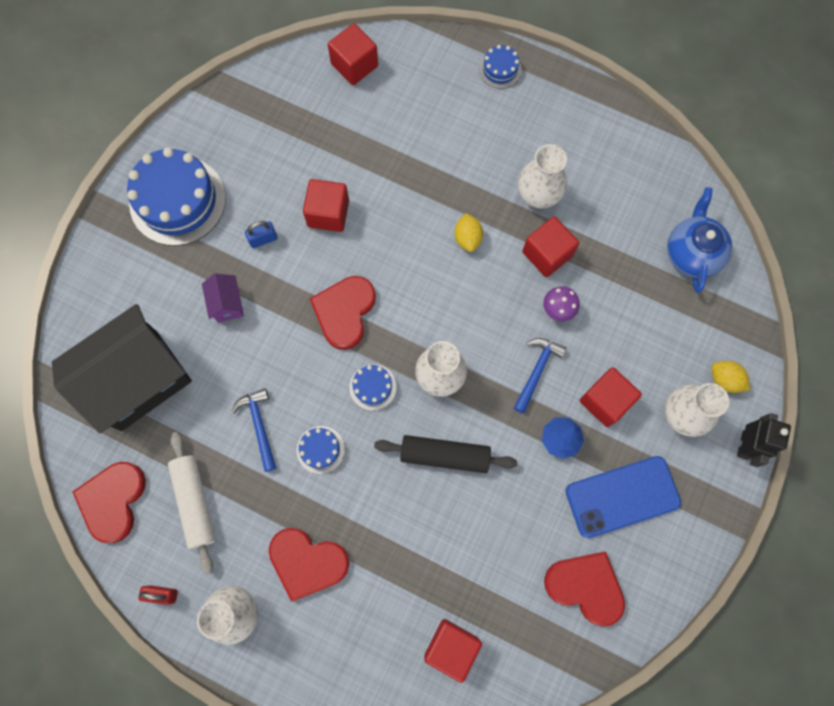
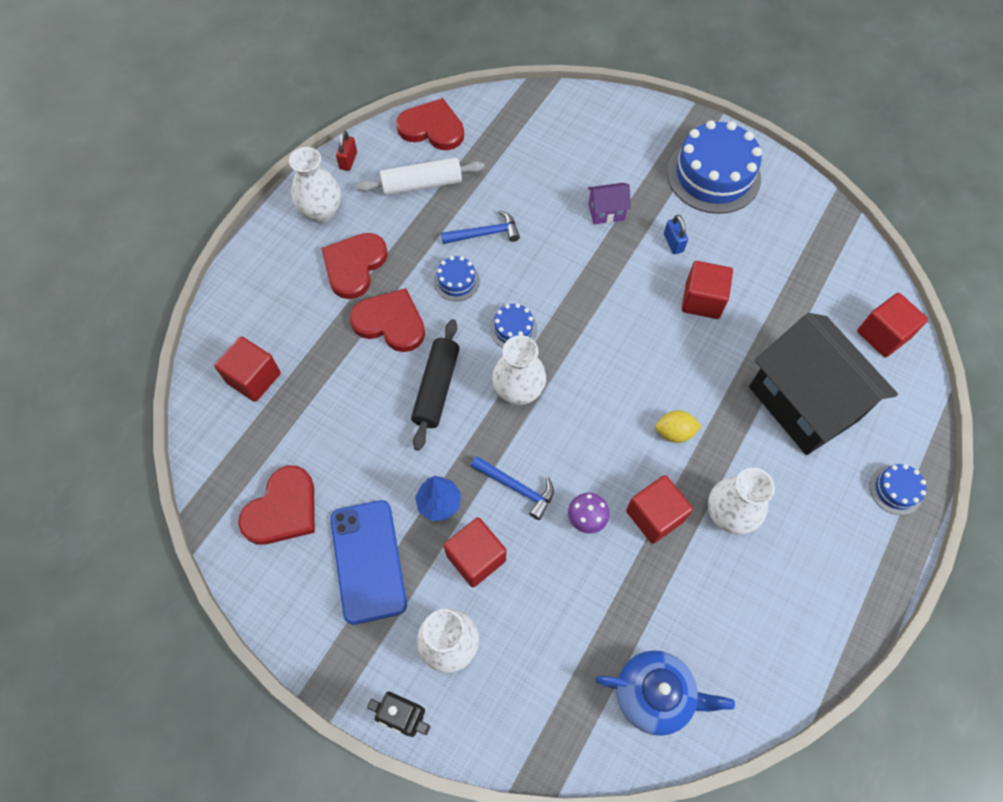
camera: 95 degrees right, 10 degrees down
(139, 380) = (537, 146): black house -> black house (803, 403)
(344, 312) = (593, 309): red heart -> red heart (390, 322)
(724, 380) = (487, 707): yellow lemon -> none

